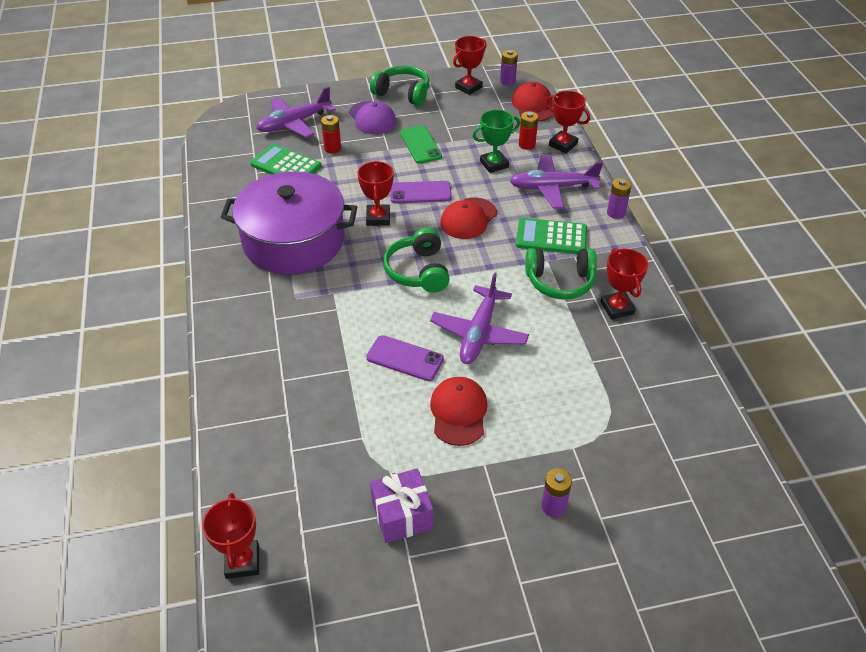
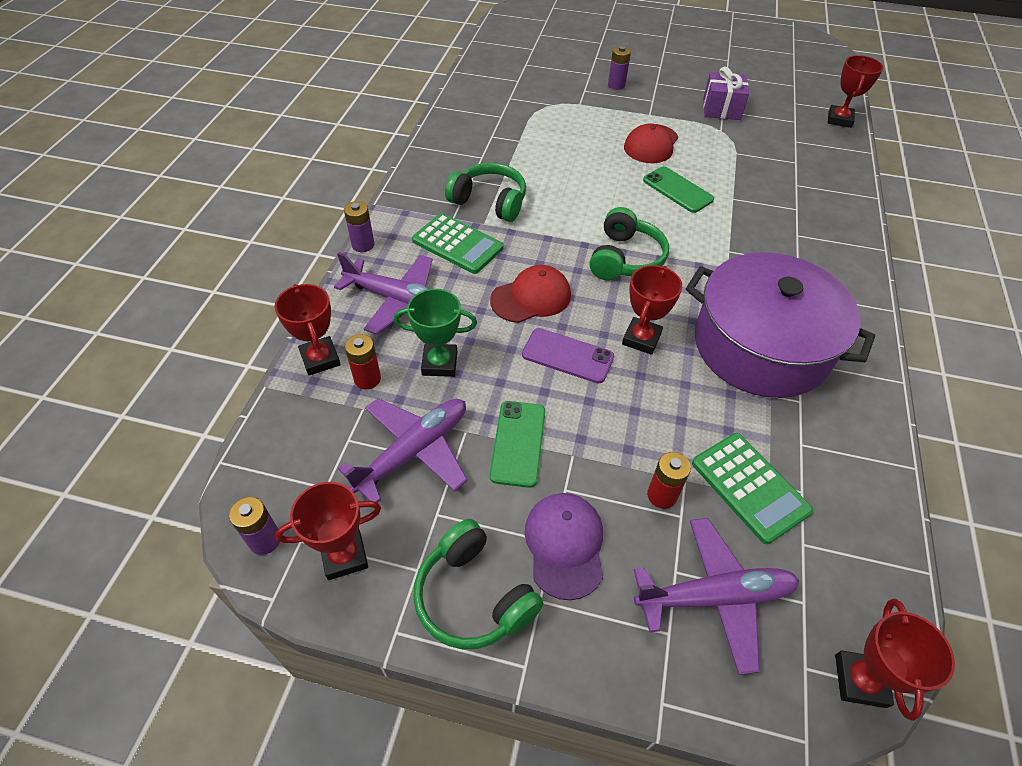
camera: 155 degrees left, 5 degrees up
(405, 358) = (677, 190): purple phone -> green phone
(479, 333) = (599, 187): purple plane -> purple plane (414, 451)
(533, 105) = (283, 456): red cap -> none
(617, 308) = (460, 166): red trophy -> red trophy (860, 680)

